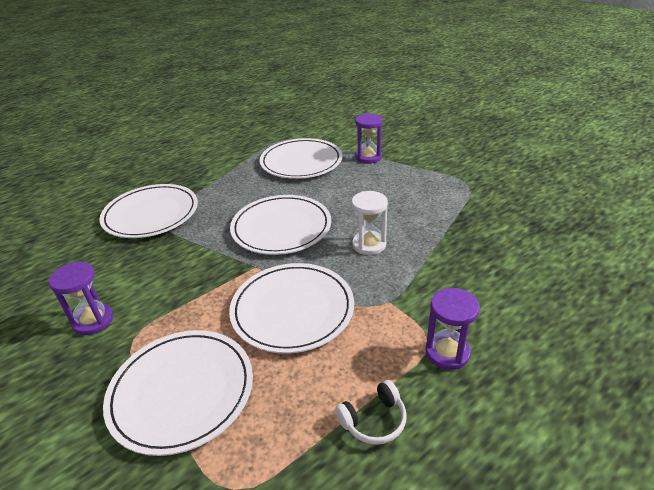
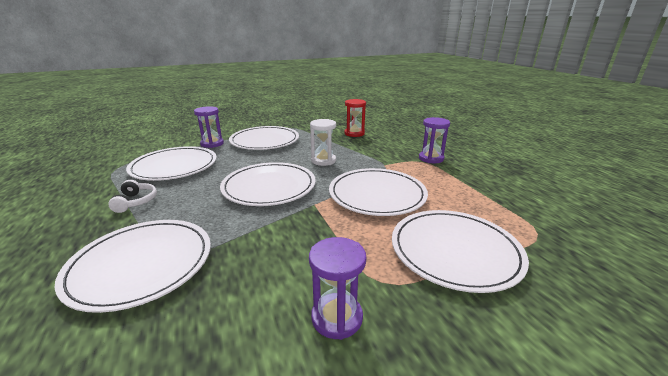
camera: 75 degrees left, 10 degrees down
(374, 420) = (478, 183): white headphones -> white headphones (135, 202)
(402, 184) = (265, 141): none -> white plate
(496, 248) = (354, 133): none -> red hourglass

